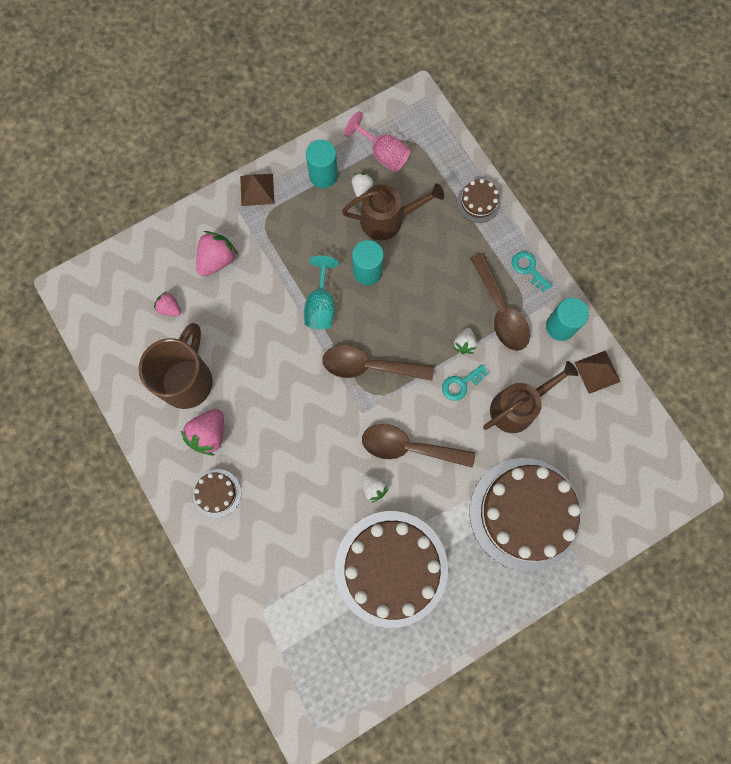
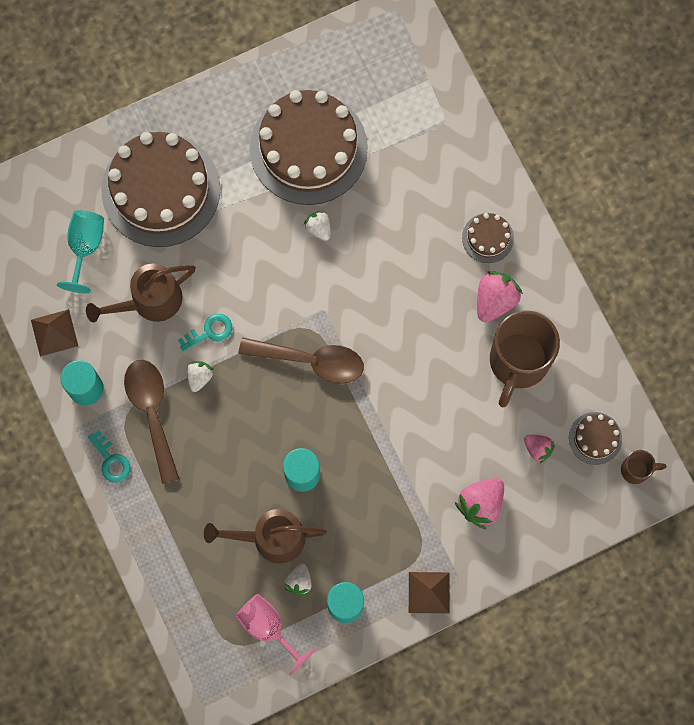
camera: 175 degrees left, 0 degrees up
(86, 298) = (636, 470): none -> brown mug
(321, 305) = (360, 437): turquoise goblet -> turquoise goblet (85, 247)
(409, 447) = (276, 268): brown spoon -> none
(478, 202) = (158, 551): brown cake -> brown cake (595, 438)

